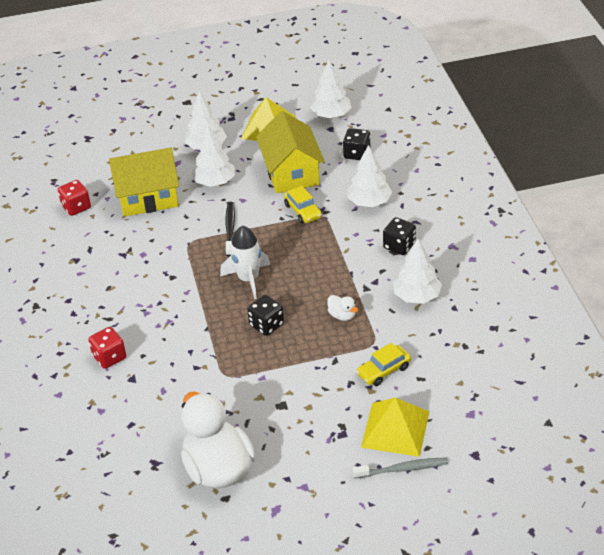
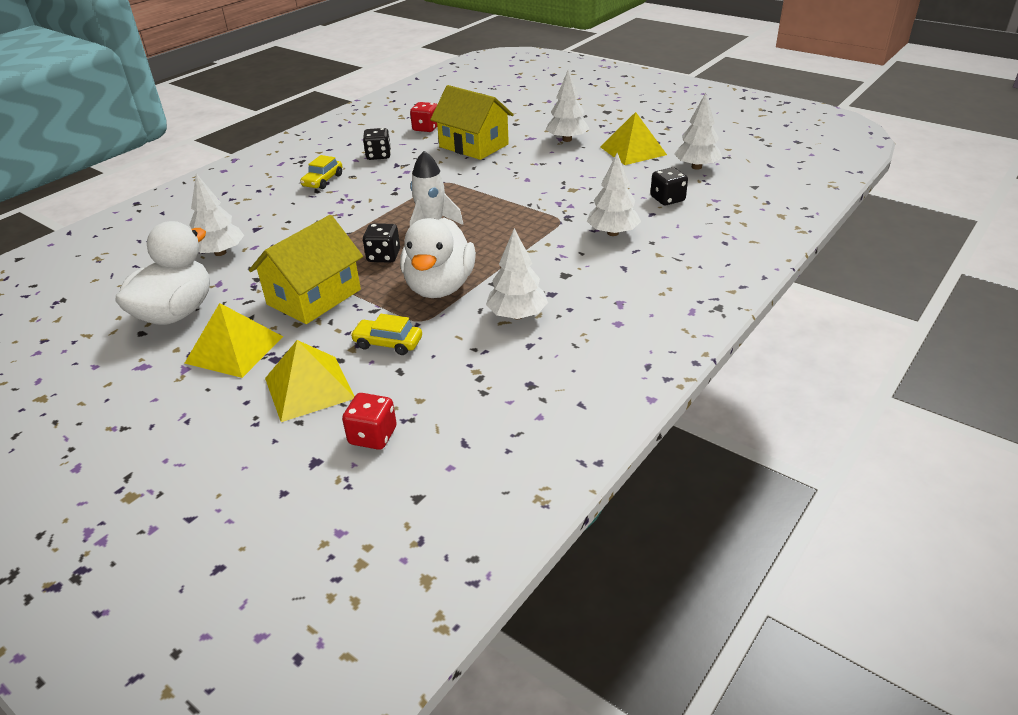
camera: 50 degrees right, 5 degrees down
(109, 357) = (272, 209): red dice -> red dice (373, 436)
(215, 182) = (530, 160): white tree -> white tree (220, 253)
(230, 228) = (484, 189): black toothbrush -> none
(291, 173) = (593, 183): yellow house -> yellow house (314, 297)
(303, 211) = (552, 209): yellow car -> yellow car (323, 181)
(307, 451) = (234, 349): none -> yellow pyramid
(342, 315) = (439, 287): white duck -> white duck, size x2.50
(399, 246) = (576, 274): black dice -> black dice (378, 155)
(402, 469) = (253, 419): grey toothbrush -> none

